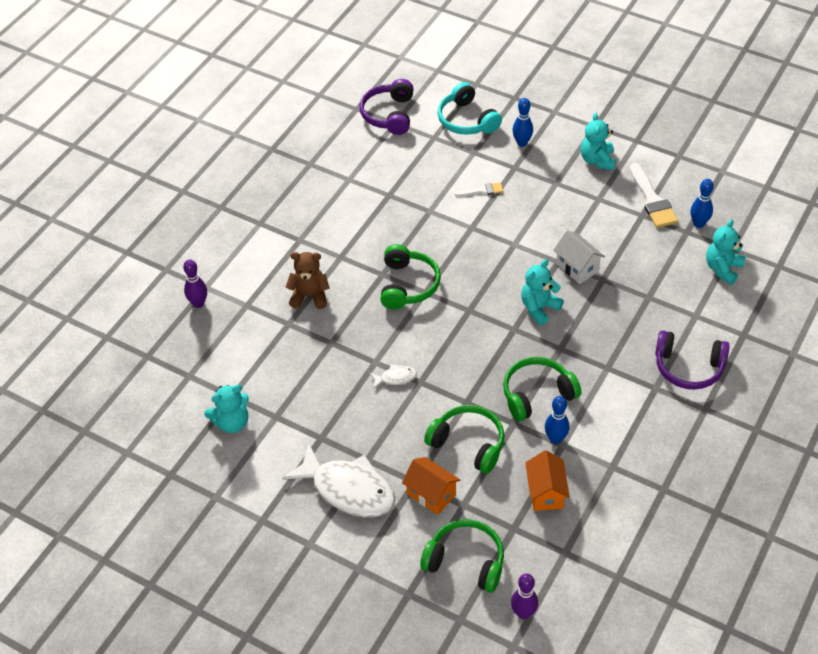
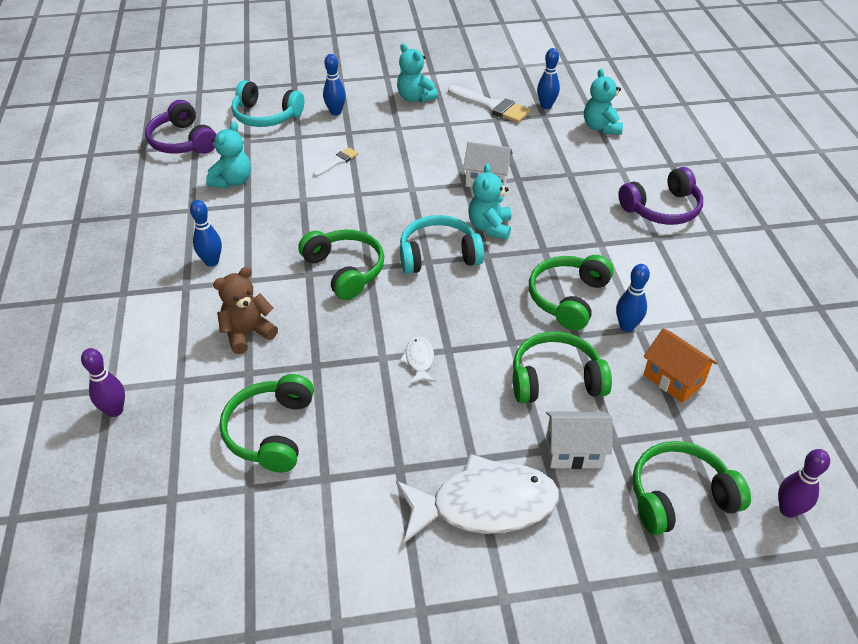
camera: 40 degrees left, 5 degrees down
(232, 422) = (276, 518): turquoise teddy bear -> turquoise teddy bear (232, 181)
(270, 369) = (271, 431): none -> green headphones
(329, 229) = (212, 262): none -> blue bowling pin
(395, 378) = (419, 360): white fish -> white fish turned 45 degrees counterclockwise
(431, 494) = (574, 451): orange house -> white house
(481, 309) = (438, 255): none -> turquoise headphones

